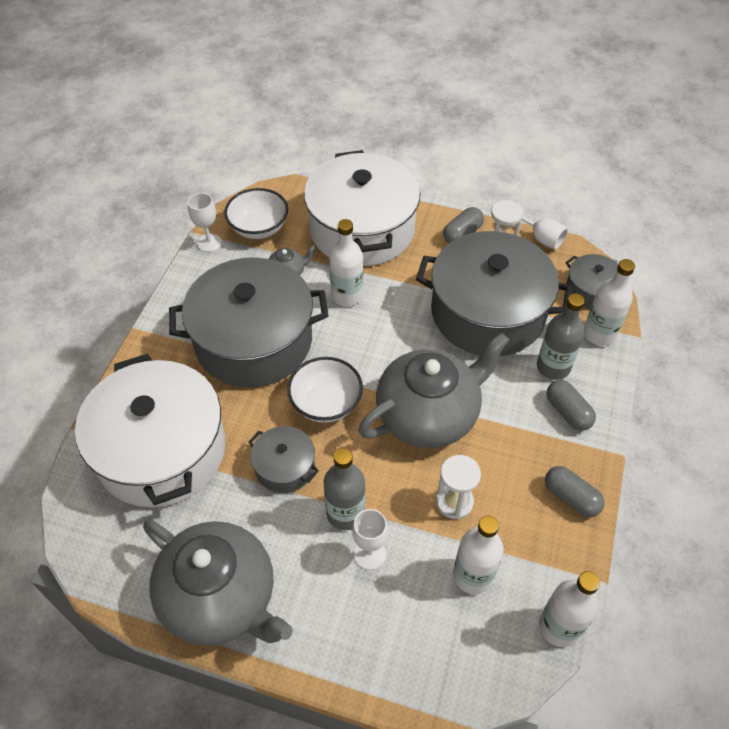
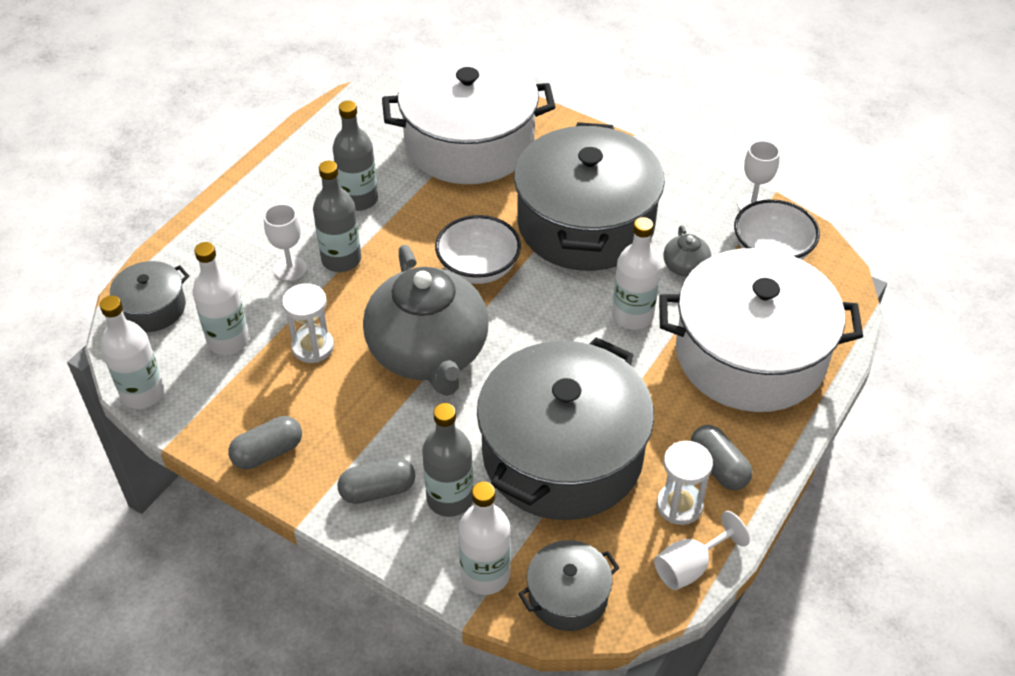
camera: 105 degrees right, 5 degrees down
(221, 597) = (301, 165): grey teapot -> none
(261, 524) = (359, 199): none -> grey bottle
(285, 467) = (413, 224): grey pot -> grey pot (152, 308)

